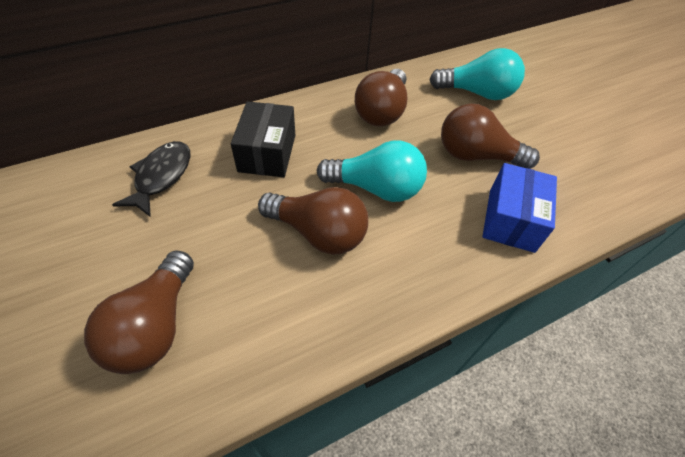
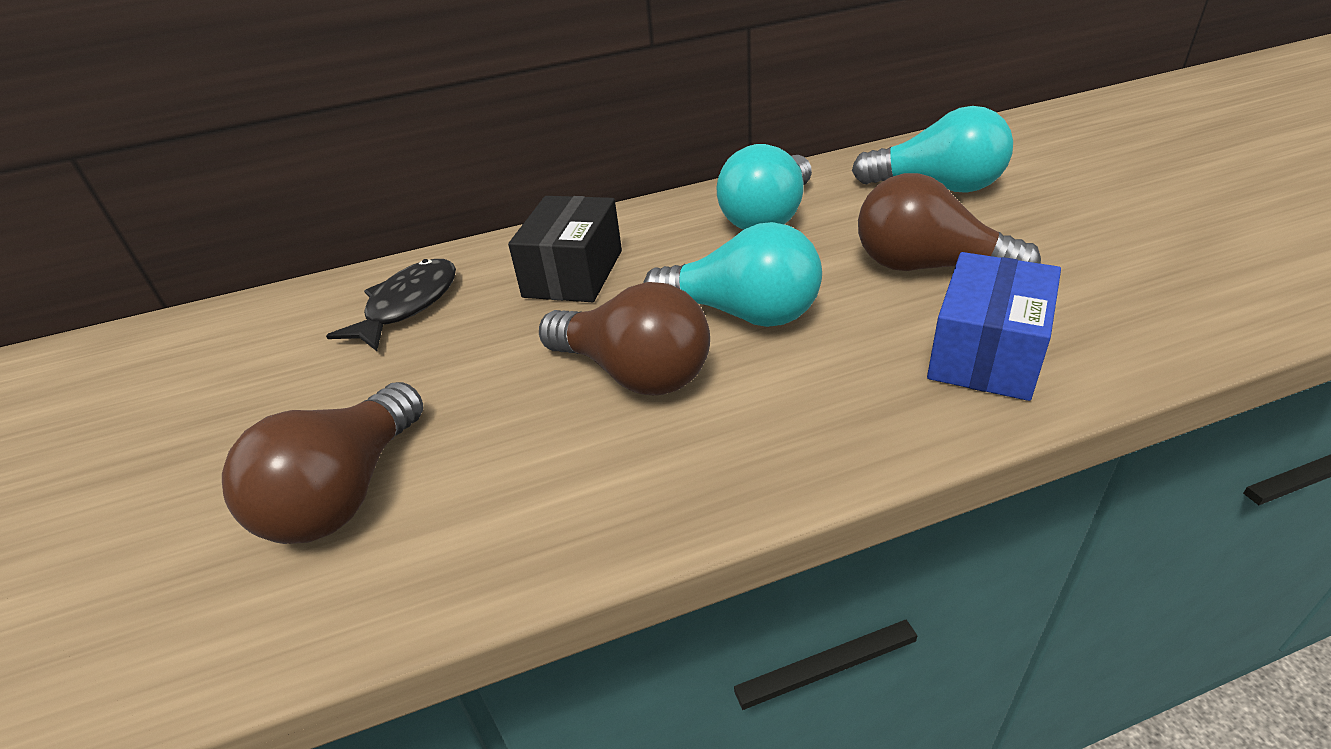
camera: 15 degrees right, 15 degrees down
(382, 111) = (768, 217): brown light bulb -> turquoise light bulb

